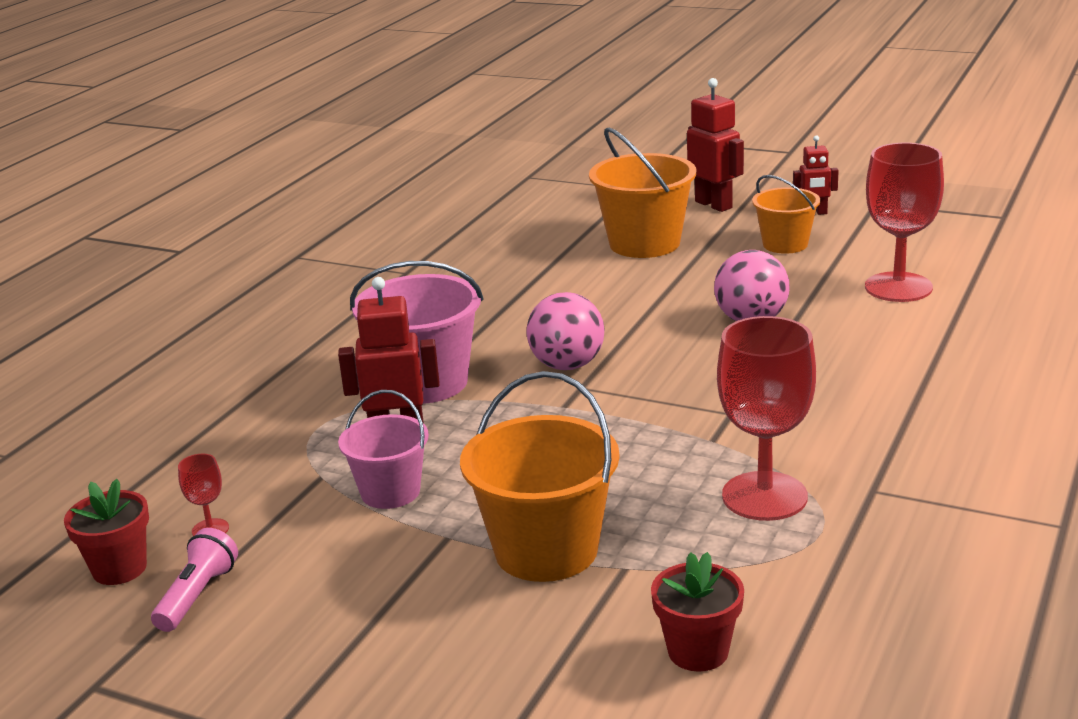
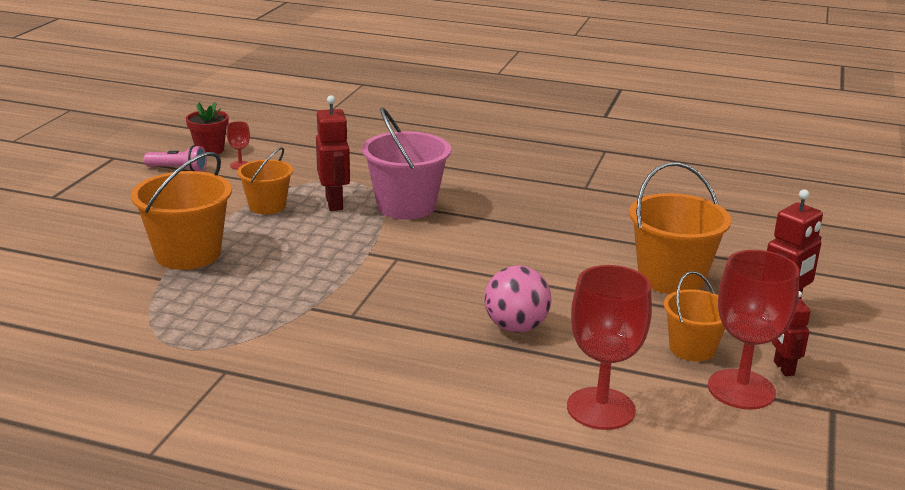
camera: 80 degrees right, 0 degrees up
(390, 492) = (267, 206): pink bucket -> orange bucket
(567, 365) = (431, 252): pink ball -> none
(698, 651) = (65, 301): red flower pot -> none
(764, 496) = (229, 326): red goblet -> red goblet (741, 389)

